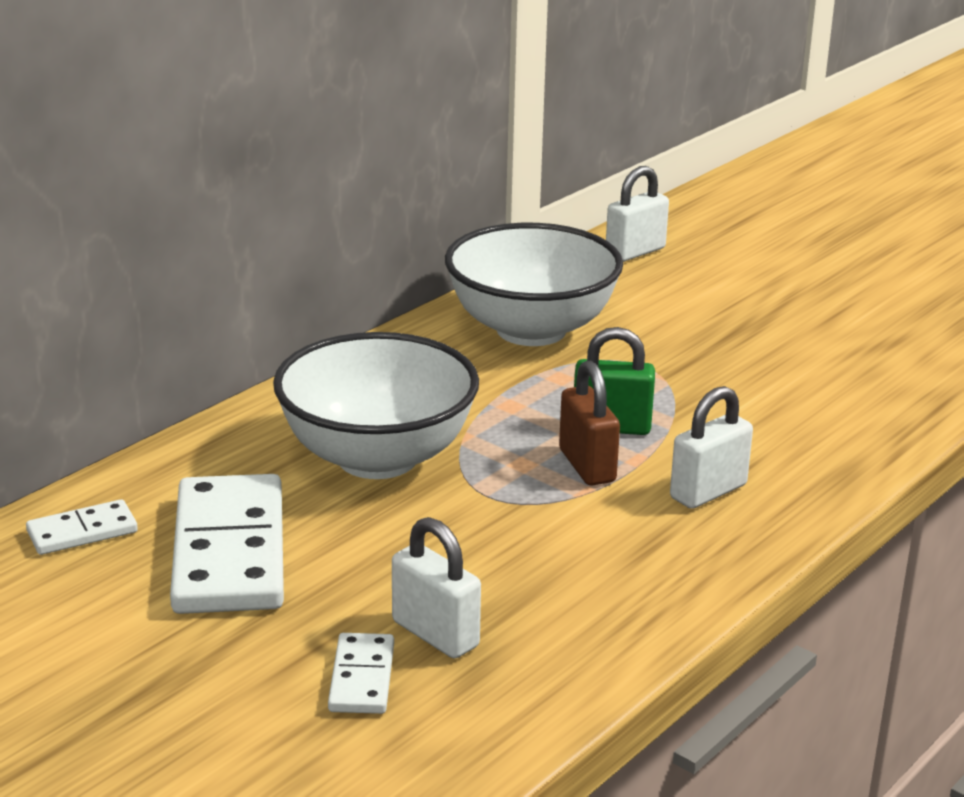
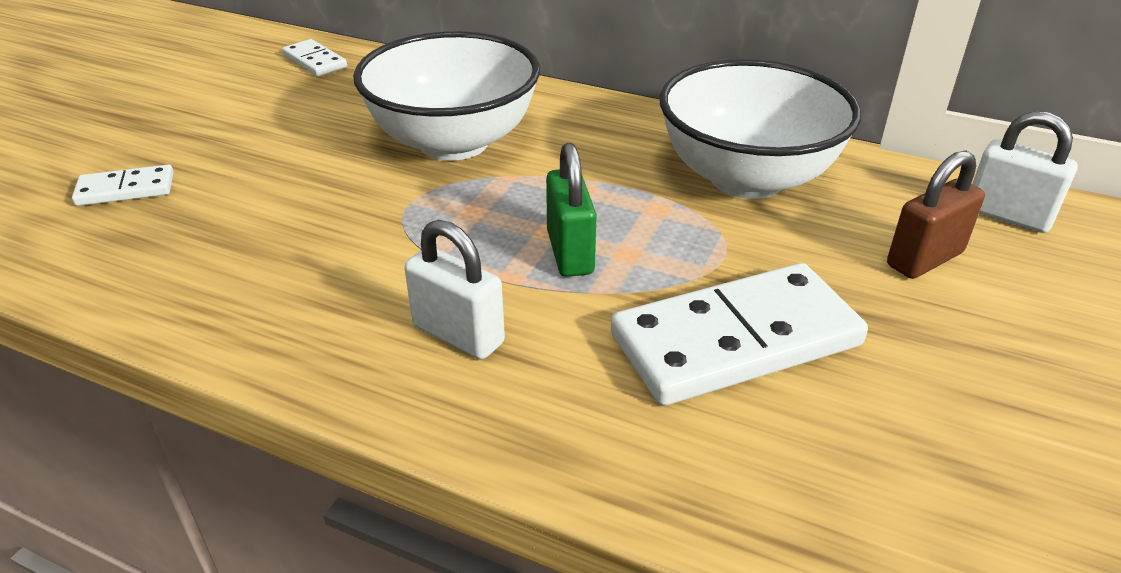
camera: 75 degrees right, 10 degrees up
(230, 552) = (297, 111): white domino -> white domino (736, 341)
(435, 634) = (183, 211): white padlock -> none
(587, 466) = (483, 248): brown padlock -> brown padlock (924, 259)

